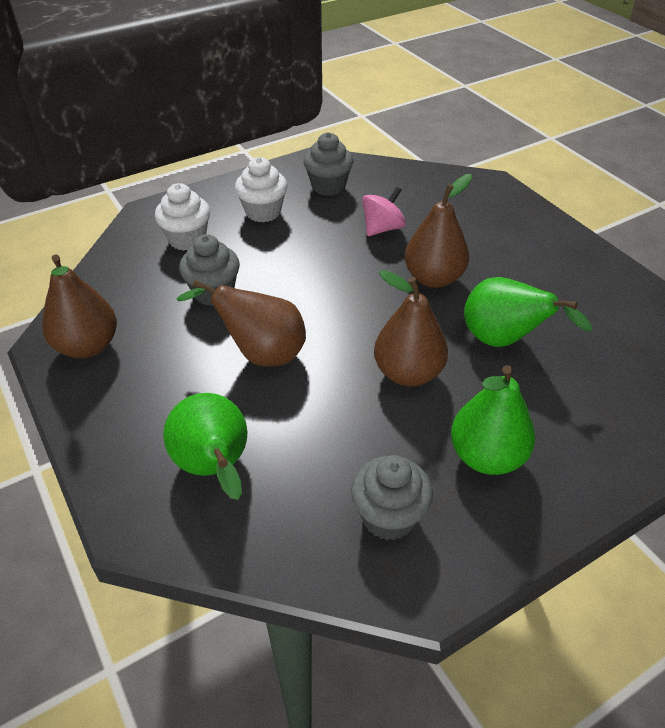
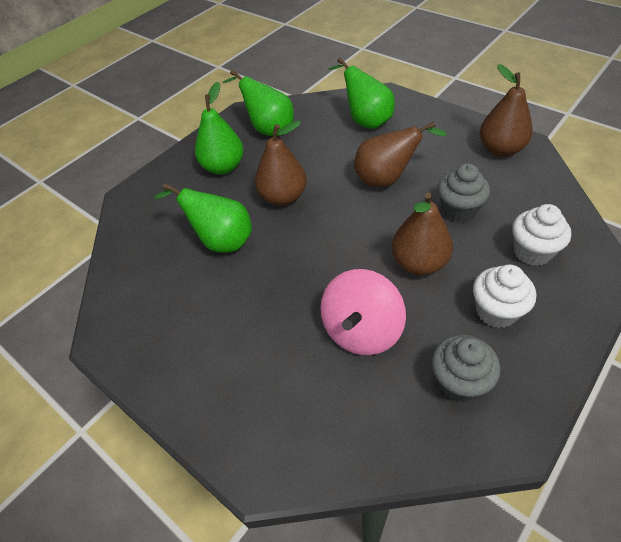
camera: 165 degrees right, 5 degrees up
(382, 228) = (361, 330): pink spinning top -> pink spinning top, size x1.52
(388, 516) = (268, 129): grey cupcake -> green pear
(433, 278) = (289, 282): brown pear -> brown pear (419, 263)

